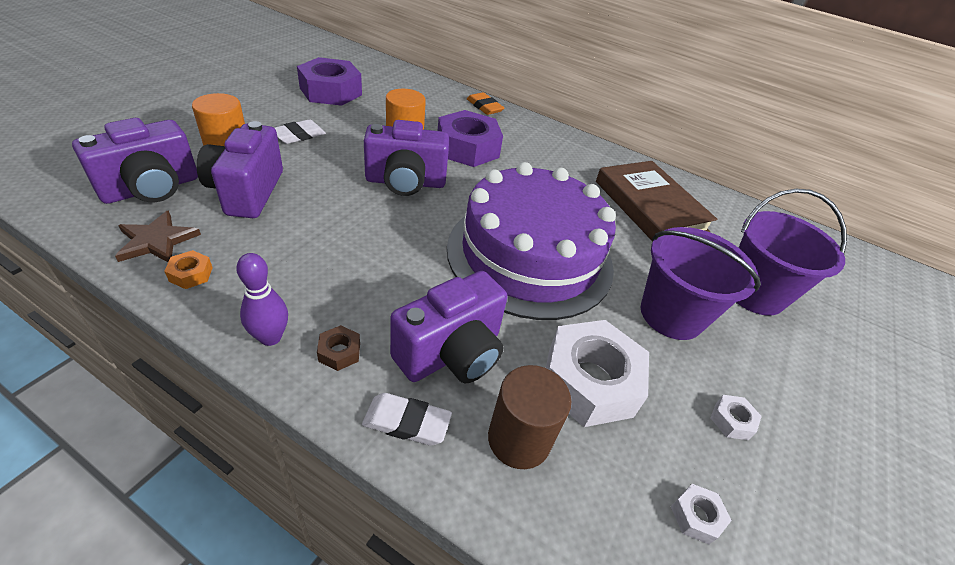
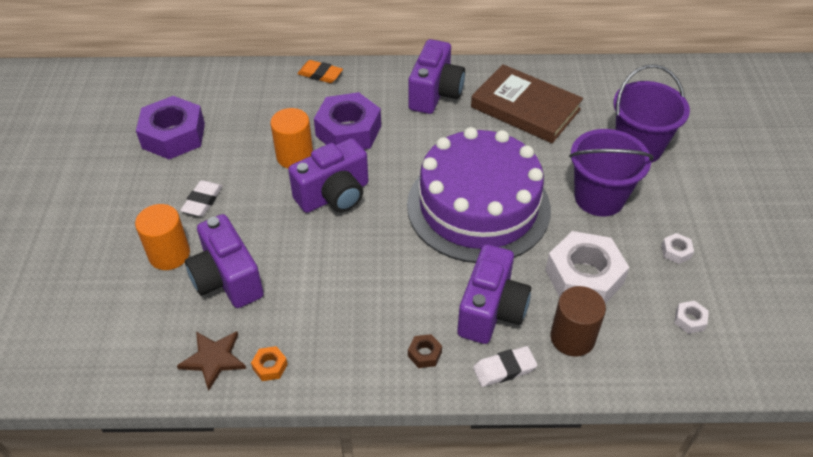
camera: 25 degrees left, 5 degrees up
(151, 188) = (152, 323): purple camera -> purple camera (435, 93)
(270, 337) = (373, 372): purple bowling pin -> none

